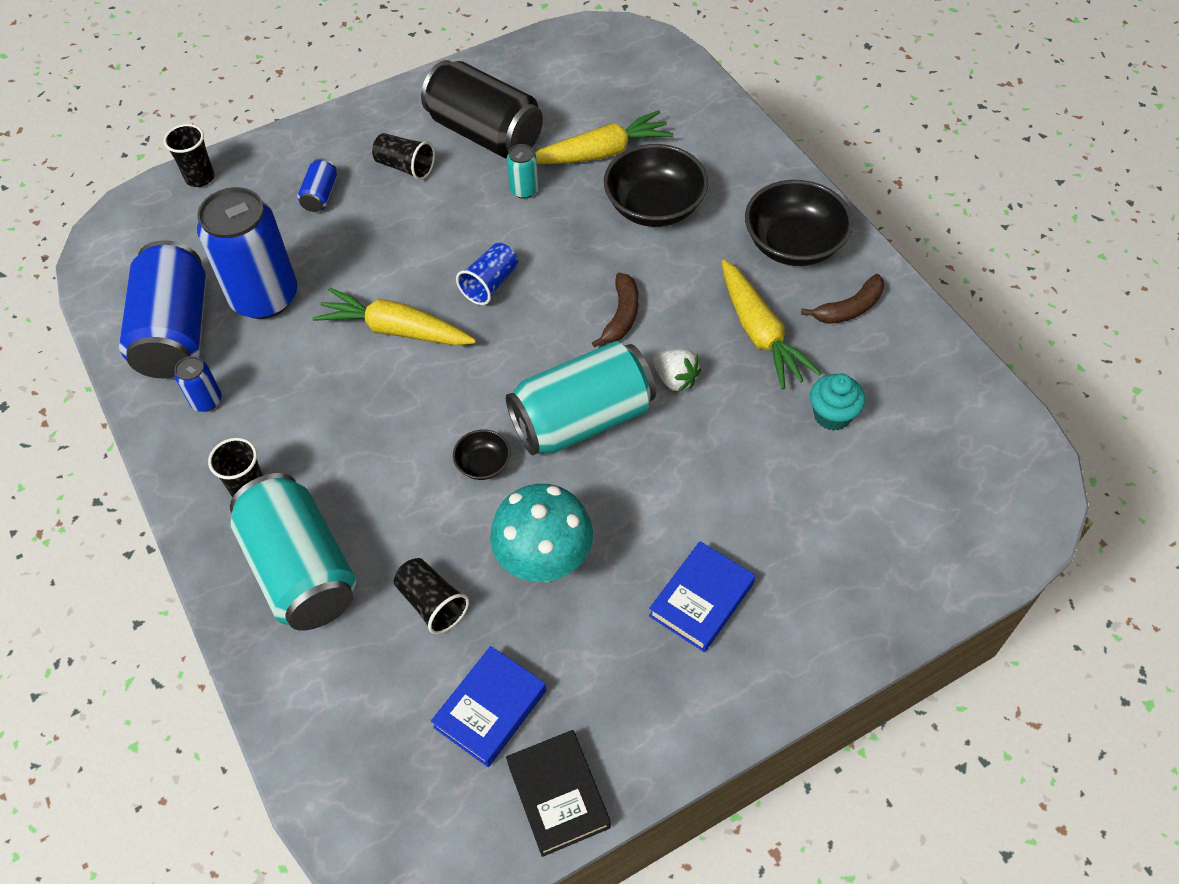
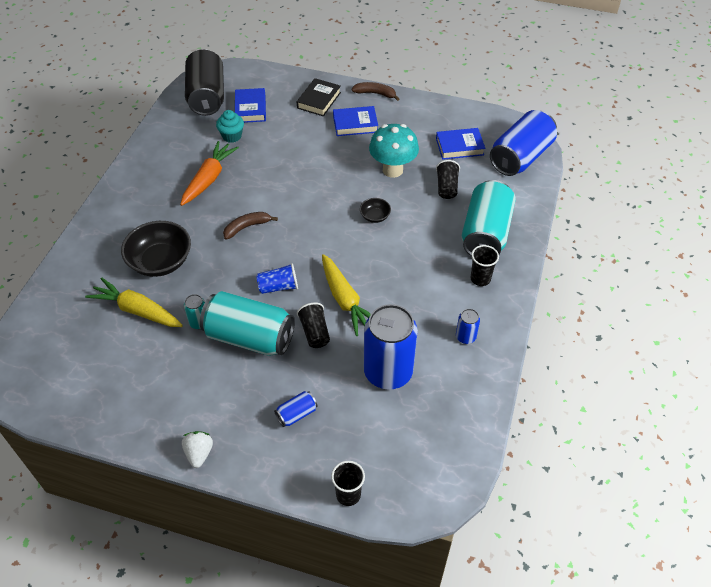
camera: 135 degrees left, 5 degrees down
(176, 332) = (450, 389): blue can -> blue can (520, 157)
(405, 167) = (233, 392): black cup -> black cup (315, 332)
(485, 133) = (169, 376): black can -> black can (207, 96)
(558, 795) = (462, 115): black book -> black book (319, 100)
(582, 419) = (317, 202): turquoise can -> turquoise can (249, 337)
(675, 379) = (264, 188): white strawberry -> white strawberry (199, 453)
(760, 333) = (209, 178): yellow carrot -> orange carrot
(793, 244) = (139, 198): black bowl -> none
(849, 308) = (164, 161): brown banana -> brown banana (375, 93)
(883, 483) = (250, 108): none -> blue book

